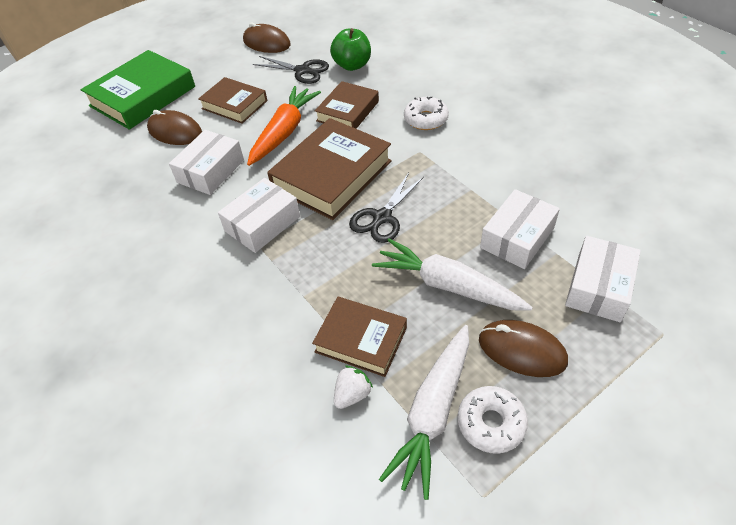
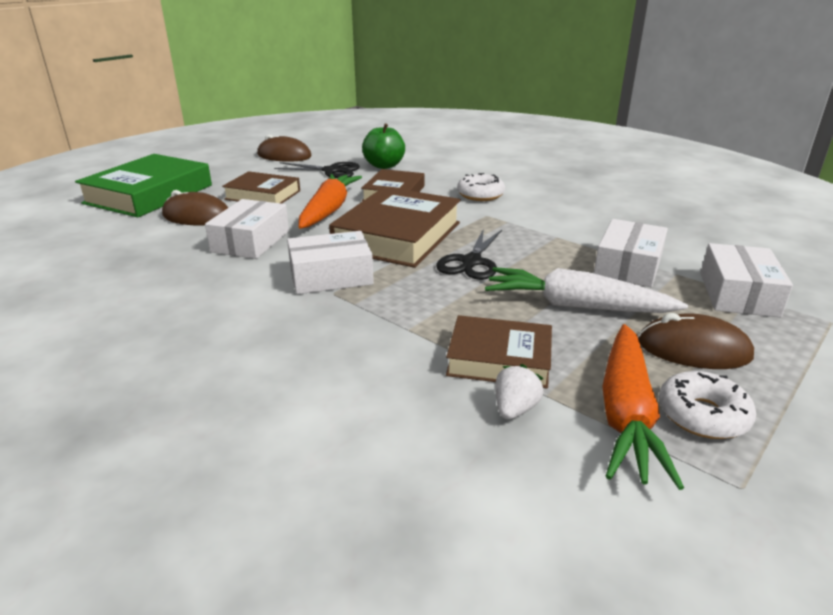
camera: 15 degrees left, 20 degrees down
(262, 224) = (331, 276): white box -> white box turned 45 degrees clockwise
(433, 412) = (626, 413): white carrot -> orange carrot

